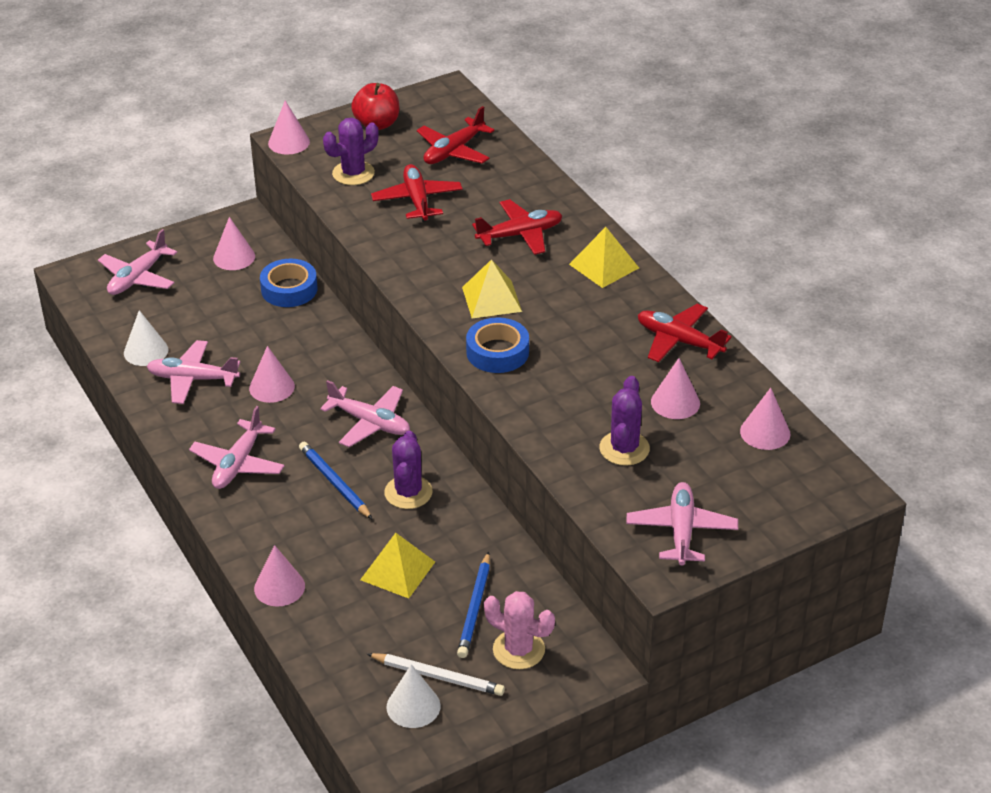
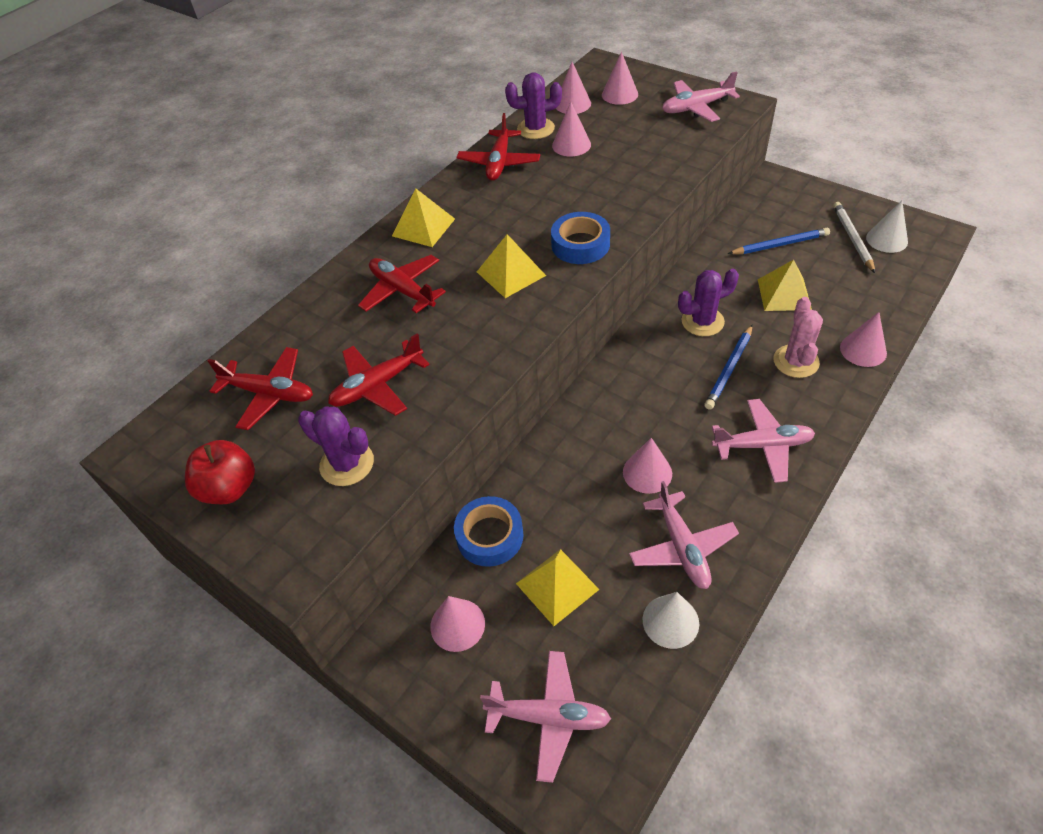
camera: 110 degrees left, 10 degrees up
(220, 308) = (557, 586): none -> yellow pyramid
(289, 142) = (299, 565): pink cone -> pink cone (619, 94)
(370, 423) = (642, 379): pink plane -> none
(518, 650) = (794, 214): pink cactus -> pink cactus (796, 361)
(624, 448) = (639, 151): purple cactus -> purple cactus (535, 129)

